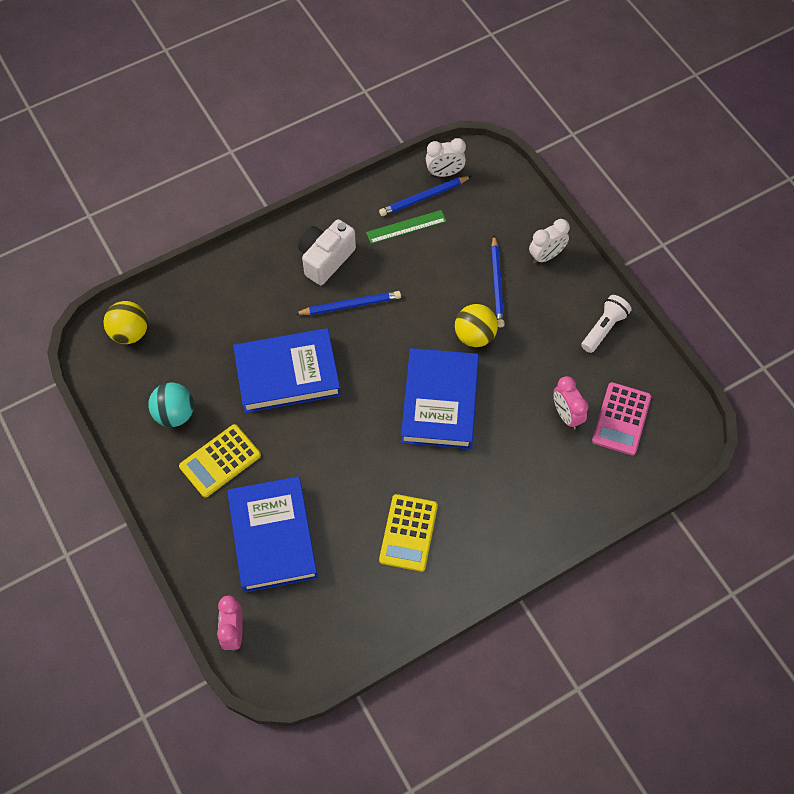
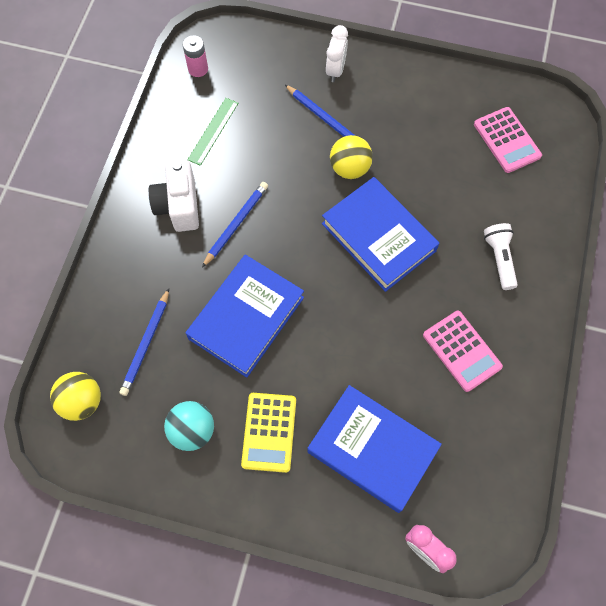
camera: 45 degrees left, 5 degrees up
(408, 533) = (462, 351): yellow calculator -> pink calculator
(424, 197) = (202, 99): blue pencil -> blue pencil (146, 344)
(444, 173) = (198, 69): white clock -> pink battery
(566, 415) = (470, 169): pink clock -> none
(604, 328) = (428, 88): white flashlight -> white flashlight (499, 259)

